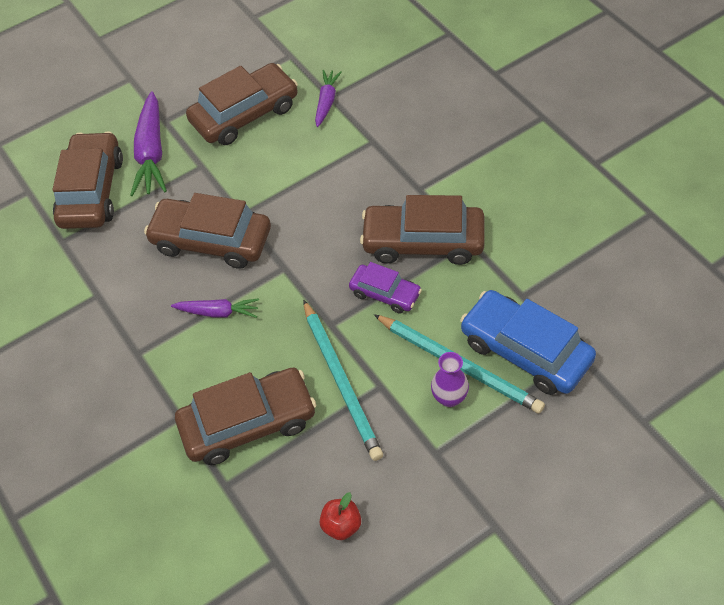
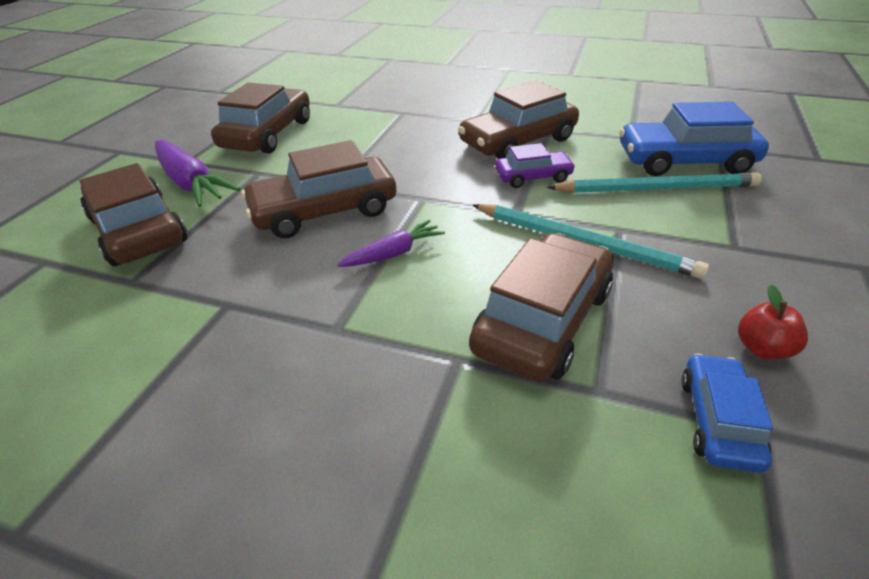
camera: 40 degrees left, 15 degrees down
(262, 541) = (718, 420): none -> blue car
(326, 102) = (336, 108): purple carrot -> none
(449, 398) = (683, 209): purple vase -> none

